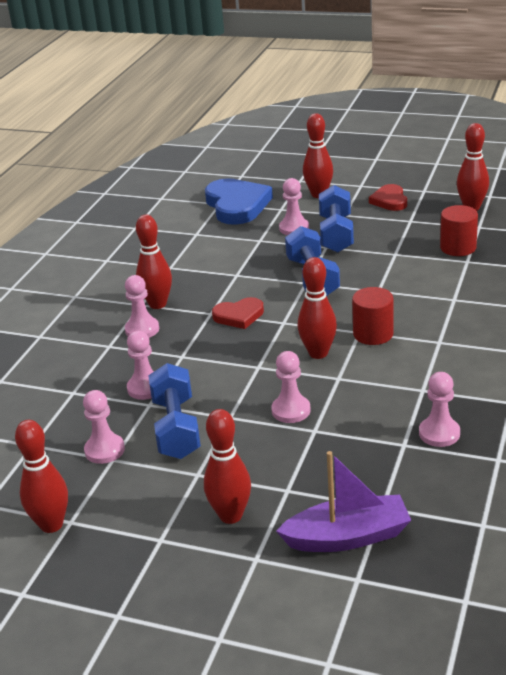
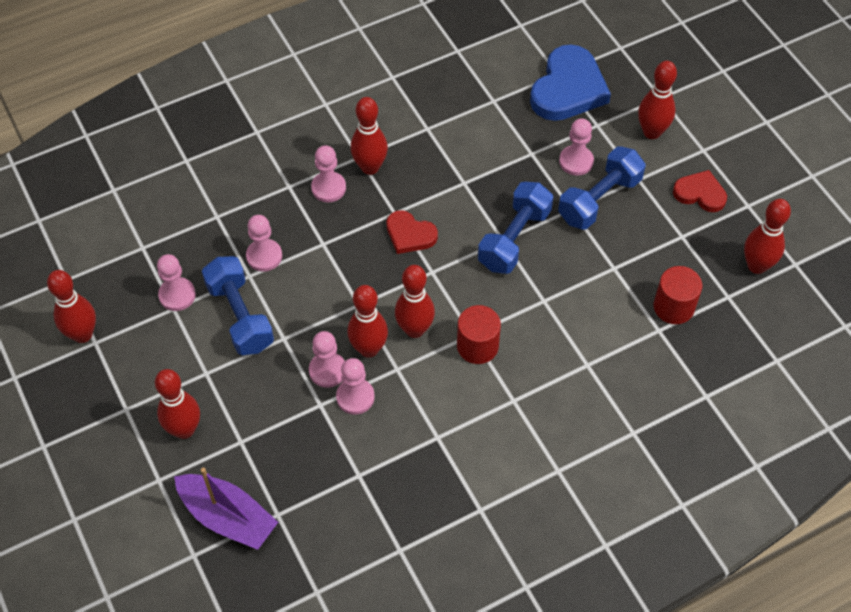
camera: 40 degrees right, 25 degrees up
(176, 428) = (240, 316): blue dumbbell -> blue dumbbell turned 60 degrees counterclockwise
(302, 382) = (368, 349): none -> red bowling pin
(389, 200) = (700, 193): red heart -> red heart turned 75 degrees clockwise
(439, 433) = (393, 489): pink pawn -> pink pawn (355, 397)

